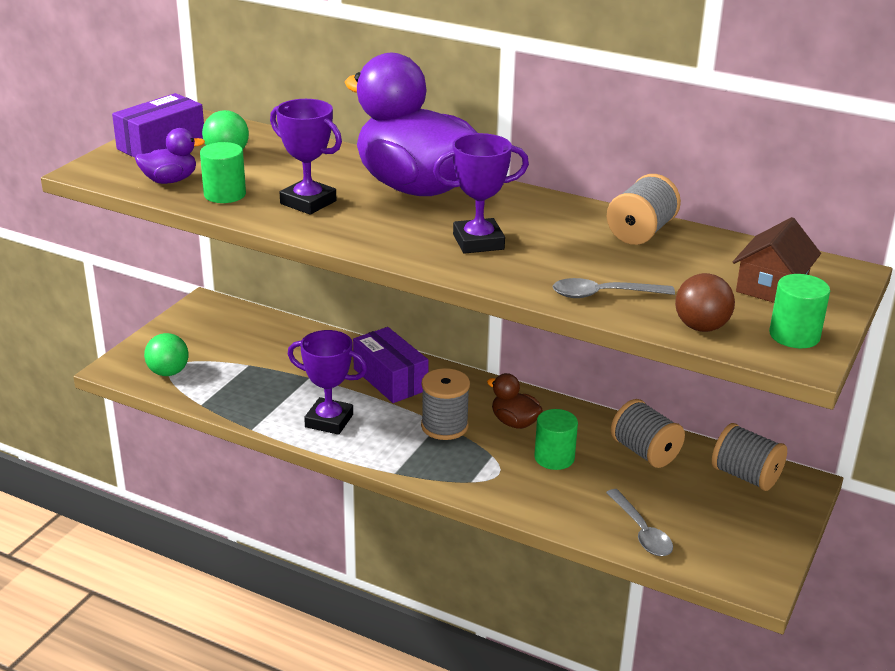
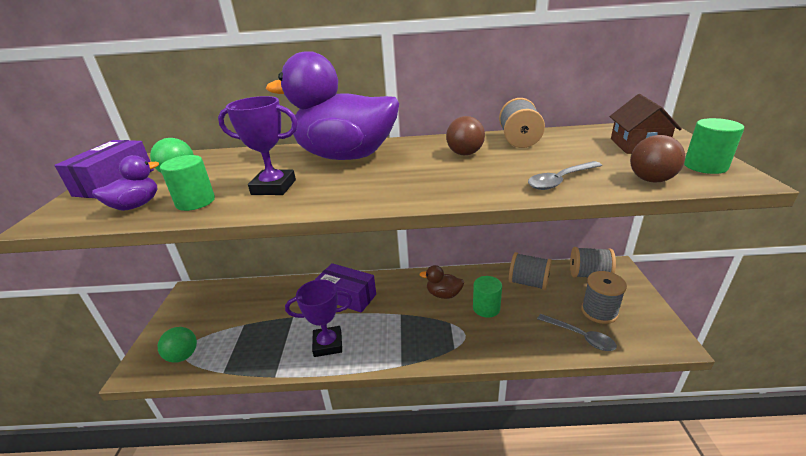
camera: 25 degrees left, 0 degrees up
(444, 426) = (405, 315): grey spool -> grey spool (599, 312)
(478, 242) = (430, 175): purple trophy -> none
(550, 229) = (465, 154): none -> brown ball

